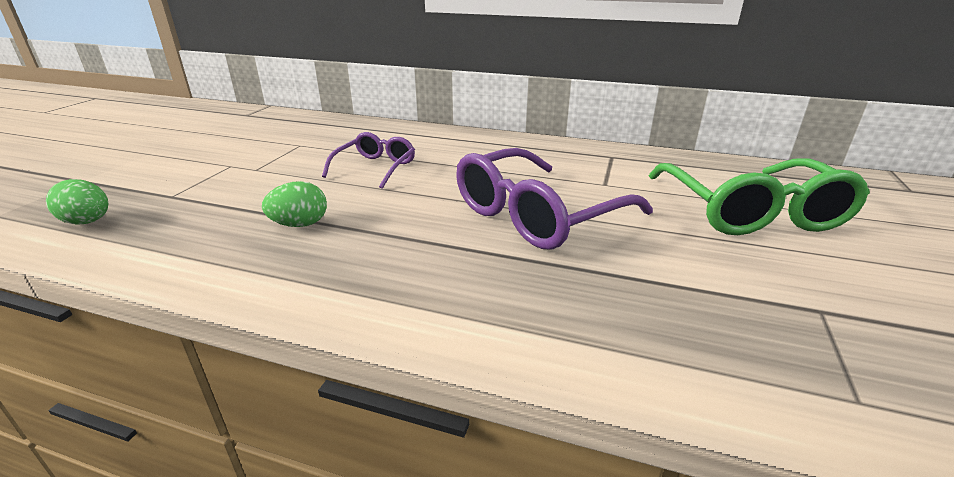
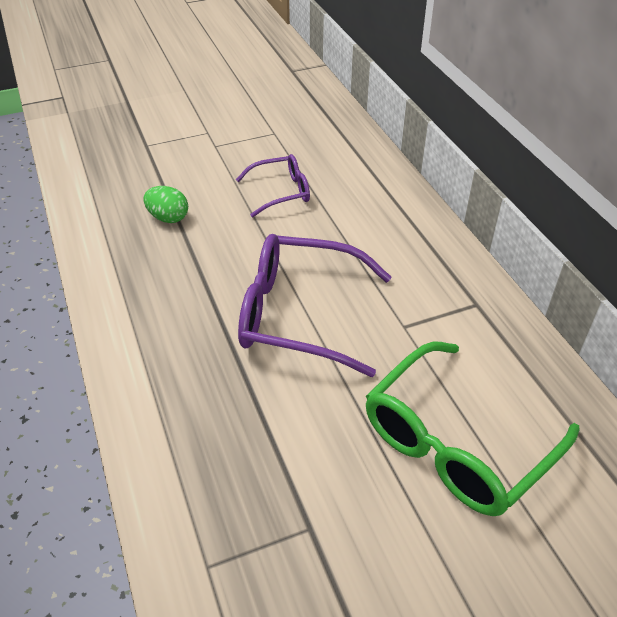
camera: 50 degrees right, 15 degrees up
(88, 222) = (91, 144): green egg -> none

